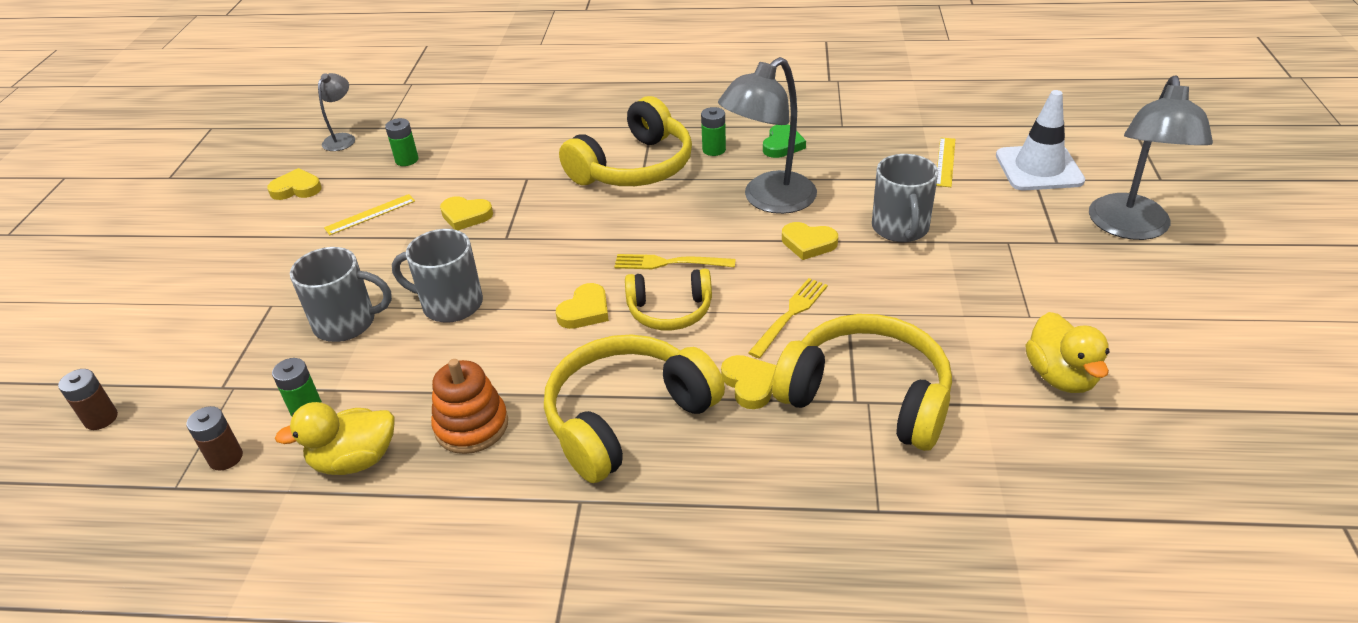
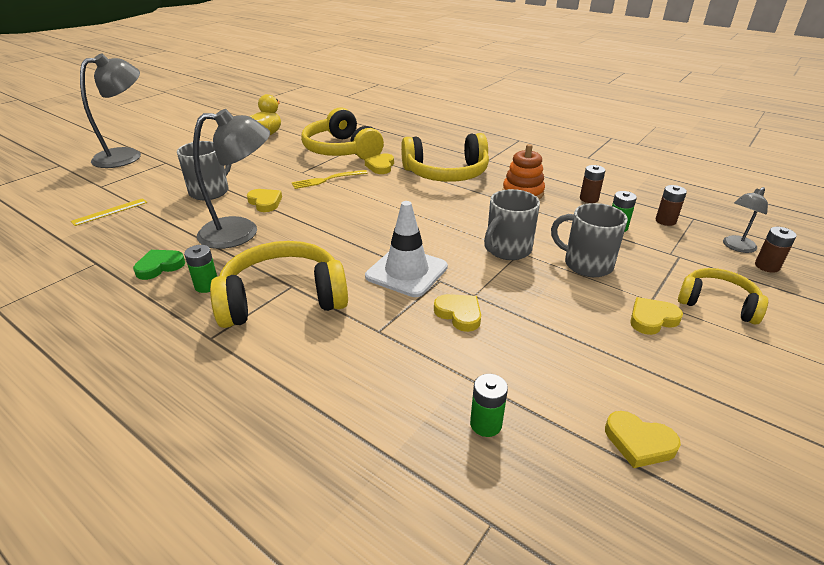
camera: 150 degrees left, 5 degrees down
(342, 139) = (566, 531): grey lamp -> grey lamp (736, 247)
(355, 460) = (589, 199): yellow duck -> brown battery
(370, 214) = (550, 357): yellow ruler -> none
(450, 304) = (507, 249): grey mug -> grey mug turned 90 degrees clockwise
(585, 311) = (426, 216): yellow heart -> yellow heart (652, 319)
(669, 263) = (351, 222): yellow fork -> none
(670, 311) = (380, 201): yellow headphones -> yellow headphones (717, 303)
(1039, 168) = (84, 189): white traffic cone -> white traffic cone (406, 272)

